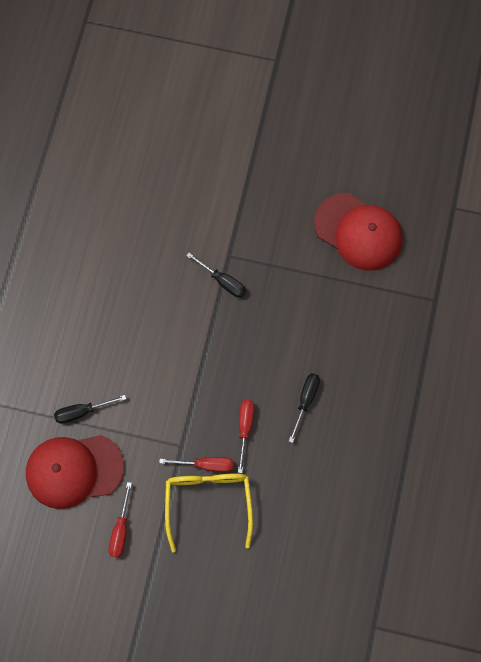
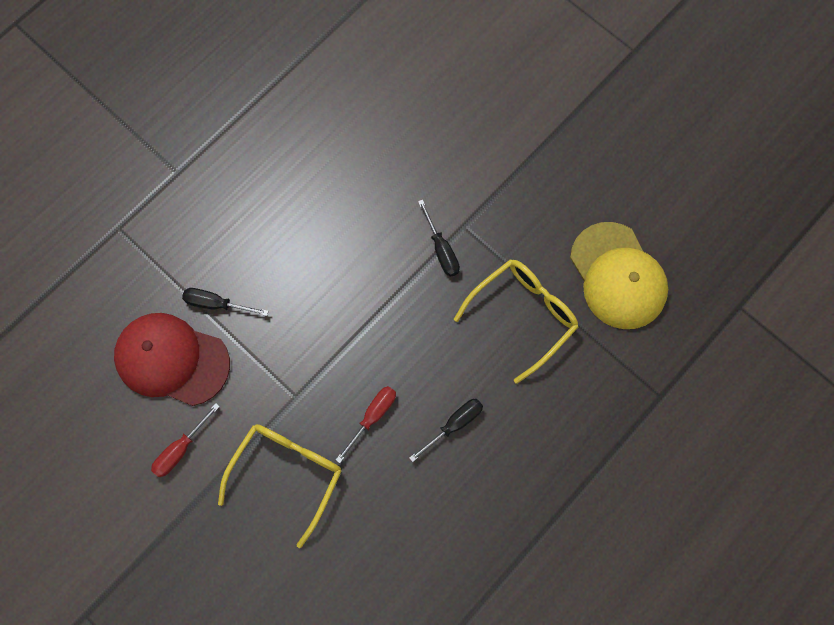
camera: 30 degrees right, 0 degrees up
(206, 464) = (309, 432): red screwdriver -> none
(308, 297) = (523, 316): none -> yellow glasses
(358, 232) = (618, 276): red cap -> yellow cap

